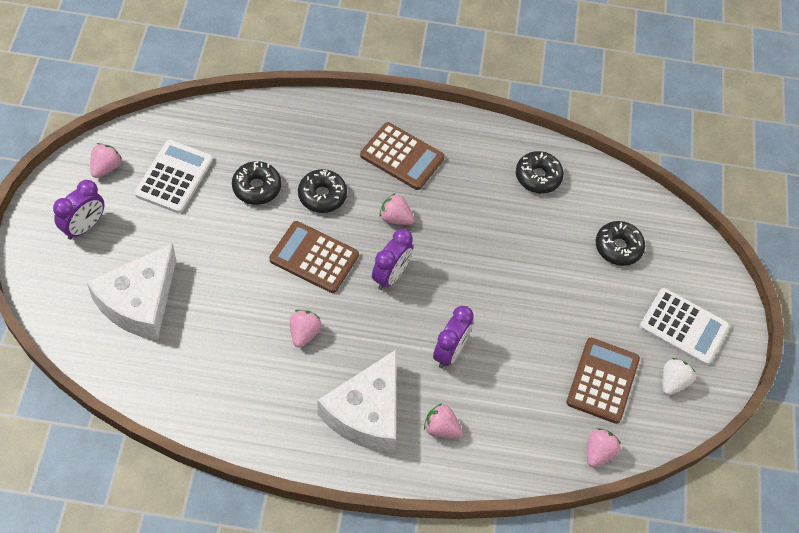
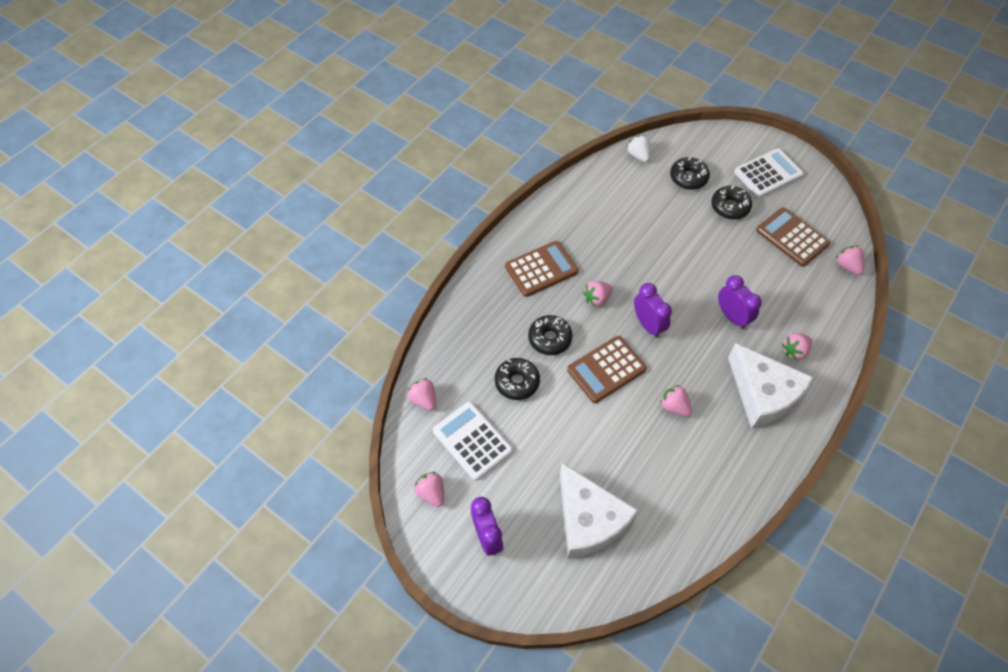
camera: 55 degrees left, 0 degrees up
(197, 122) = (424, 399): none -> pink strawberry
(538, 177) = (605, 194): black donut -> black donut (730, 207)
(672, 382) = (808, 200): white strawberry -> white strawberry (638, 155)

